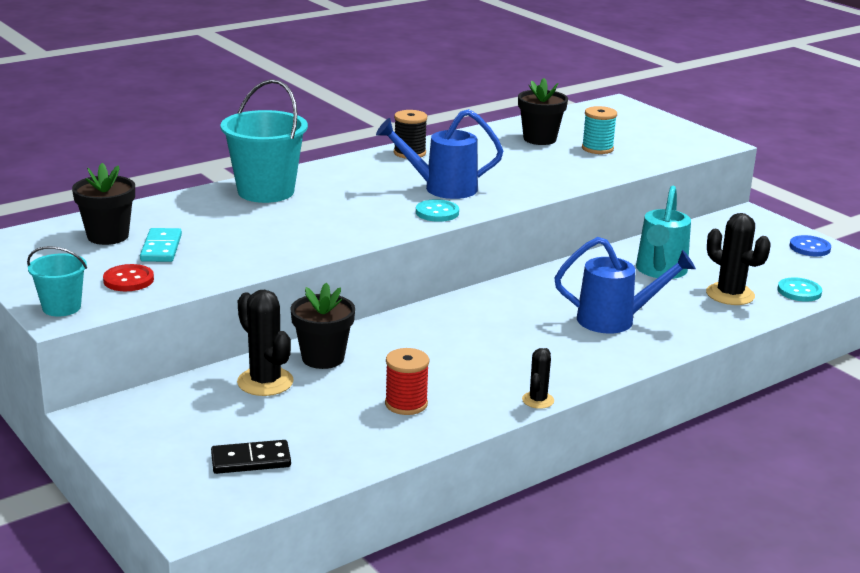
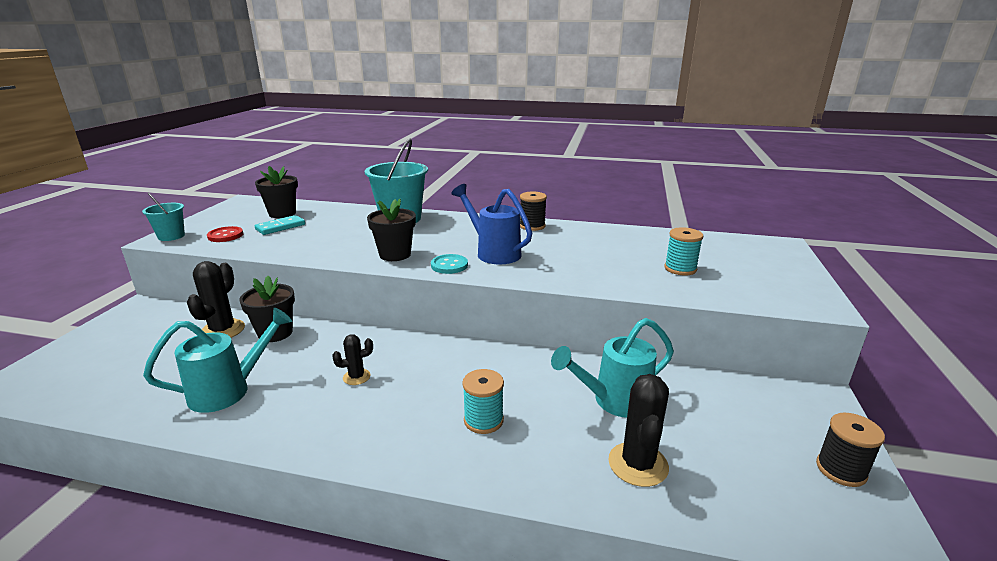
camera: 50 degrees right, 0 degrees up
(251, 460) = (101, 371): black domino -> none
(406, 404) = (228, 391): red spool -> turquoise watering can
(538, 400) = (284, 448): black cactus -> black cactus (356, 377)
(539, 139) = (647, 247): black flower pot -> black flower pot (395, 255)
(614, 320) = (483, 420): blue watering can -> turquoise spool
(799, 291) = (728, 512): turquoise button -> none
(809, 248) = (841, 470): blue button -> black spool

